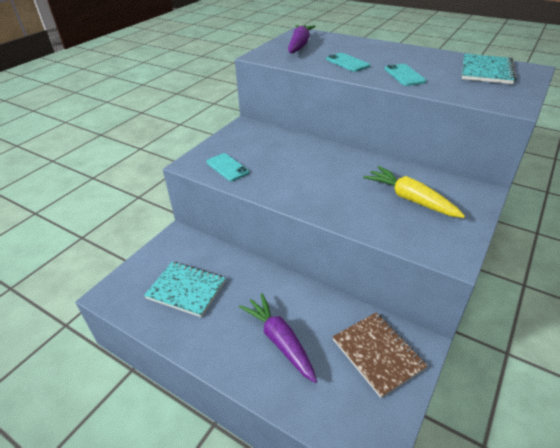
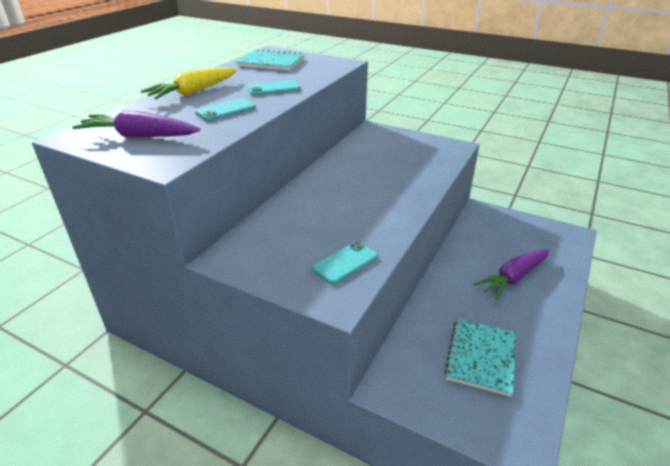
camera: 95 degrees left, 5 degrees down
(377, 354) = (498, 228): brown notebook -> none
(410, 199) = (389, 155): yellow carrot -> yellow carrot (193, 92)

